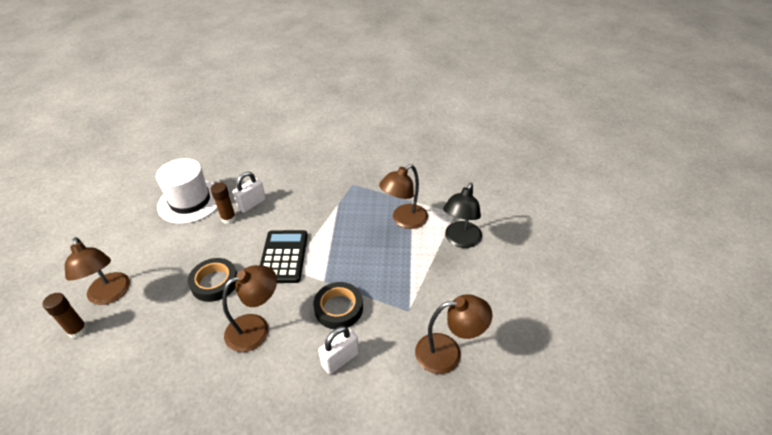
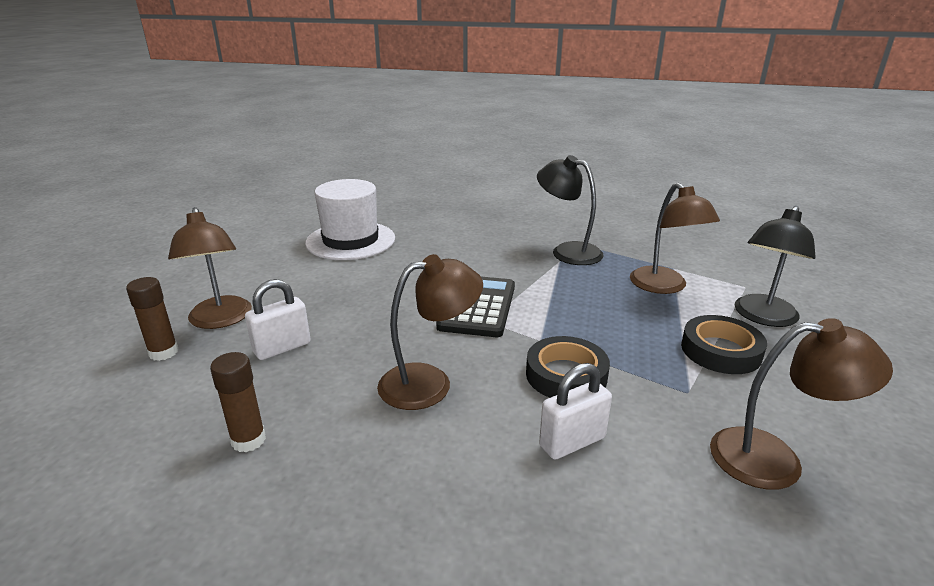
camera: 10 degrees right, 15 degrees down
(214, 282) = (372, 323): black tape -> black tape (721, 351)
(228, 218) = (401, 261): brown glue stick -> brown glue stick (248, 440)
(252, 204) = (435, 250): white padlock -> white padlock (282, 348)
(343, 193) = (567, 251): none -> black lamp
(404, 220) = (664, 287): brown lamp -> brown lamp turned 75 degrees counterclockwise

